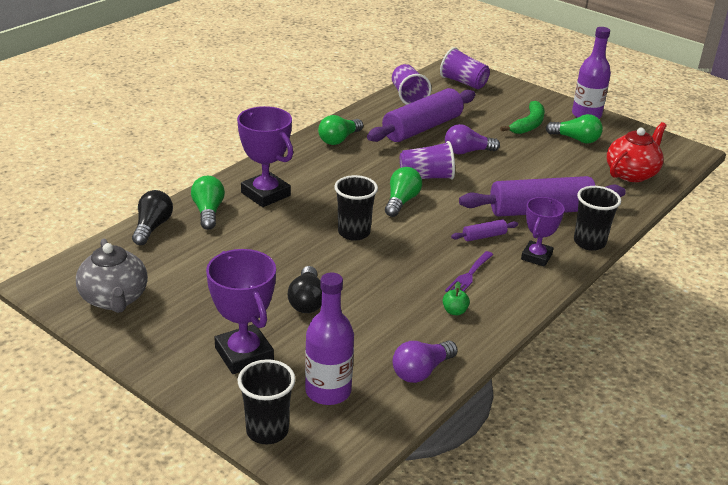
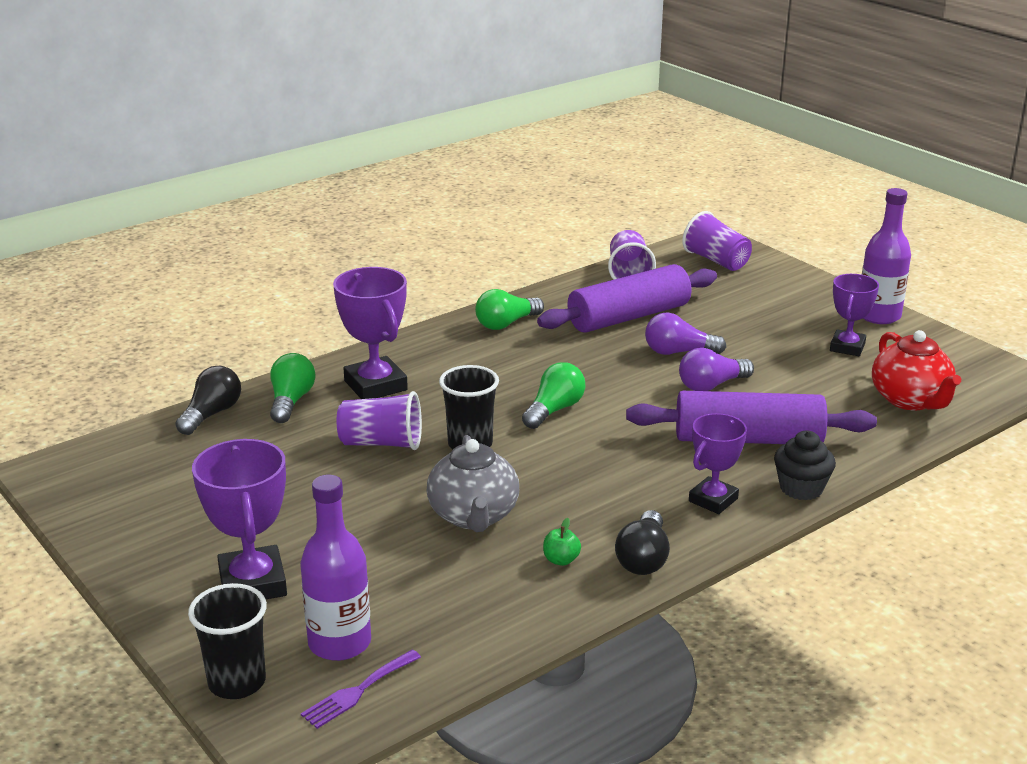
camera: 15 degrees right, 5 degrees down
(114, 299) = (124, 497): grey teapot -> grey teapot (473, 516)
(307, 301) = (366, 525): black light bulb -> black light bulb (643, 559)
(421, 371) = (477, 633): purple light bulb -> purple light bulb (711, 385)
(426, 177) = (604, 381): purple cup -> purple cup (382, 443)
(469, 275) = (603, 515): purple fork -> purple fork (358, 691)
(484, 236) = (649, 466): purple rolling pin -> none
(528, 124) = (785, 323): green banana -> none
(576, 139) = (847, 347): green light bulb -> purple trophy
(589, 242) = (801, 488): black cup -> black cupcake
(631, 173) = (910, 400): red teapot -> red teapot turned 105 degrees clockwise

